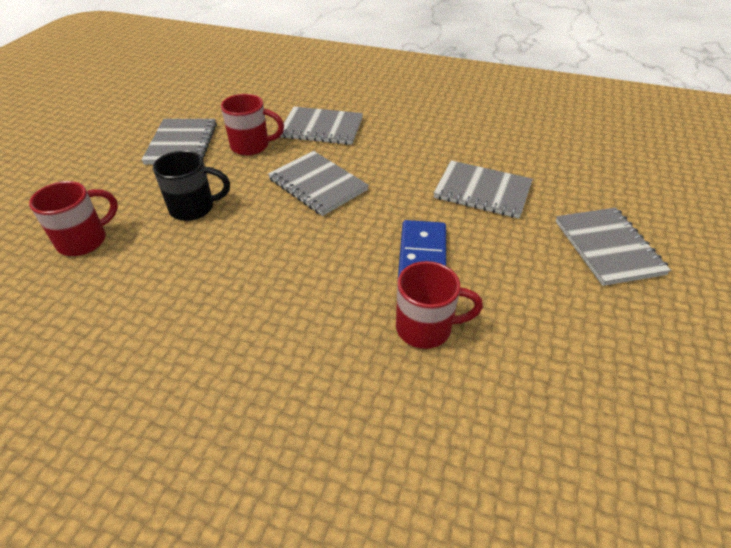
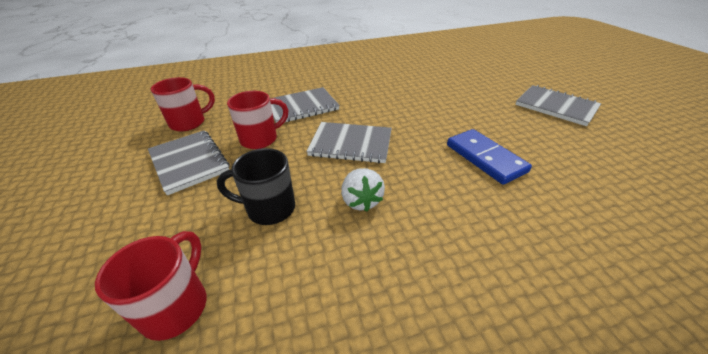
camera: 35 degrees left, 5 degrees down
(194, 208) = (269, 209): black mug -> black mug turned 135 degrees counterclockwise
(263, 237) = (361, 201): none -> white strawberry
(426, 328) = (556, 201): red mug -> red mug (189, 122)
(482, 191) = (456, 105): grey notebook -> none

